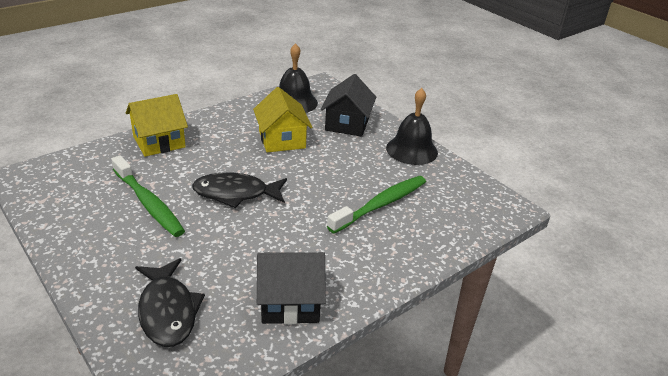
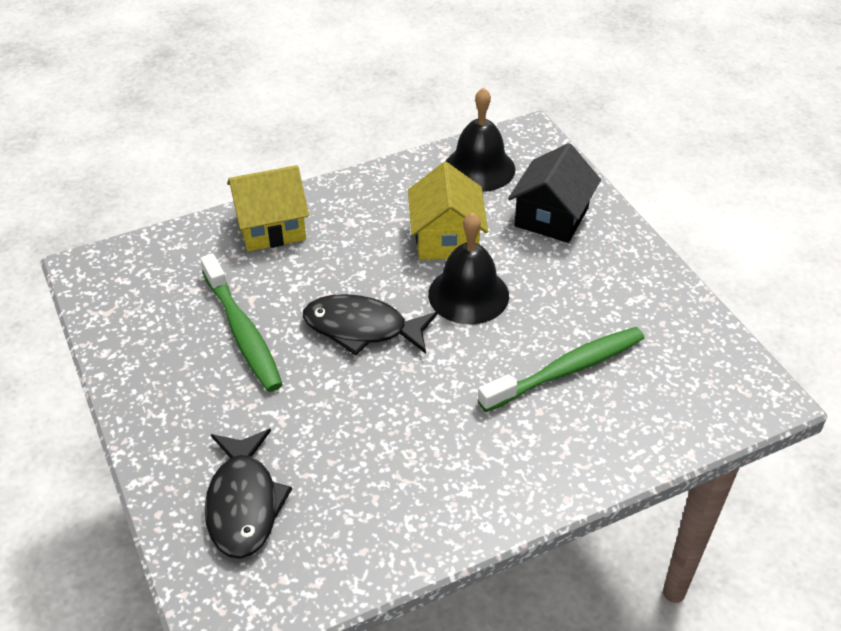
camera: 15 degrees right, 10 degrees up
(290, 302) = (402, 513): black house -> none
(412, 150) = (640, 275): black bell -> black bell (468, 294)

